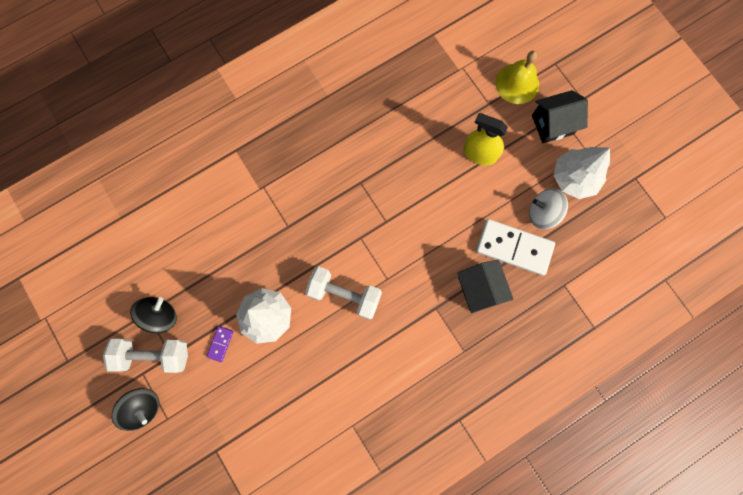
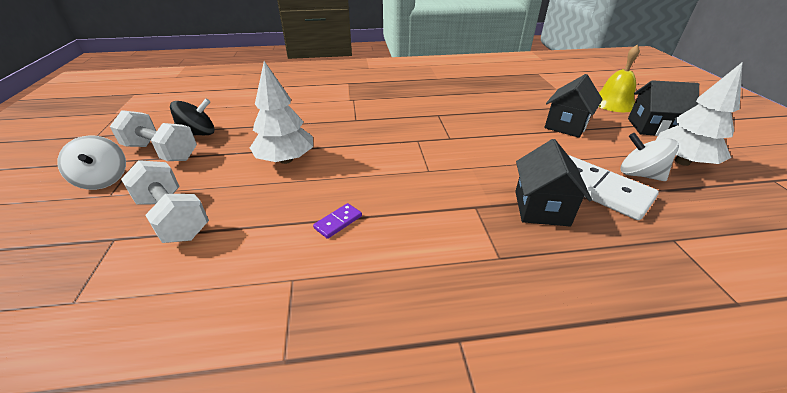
camera: 25 degrees right, 40 degrees down
(143, 407) = (104, 180): black spinning top -> white spinning top
(220, 344) = (225, 163): purple domino -> purple domino (338, 222)
(344, 294) = (375, 168): white dumbbell -> white dumbbell (174, 217)
(479, 153) = (566, 125): yellow spray bottle -> black house

